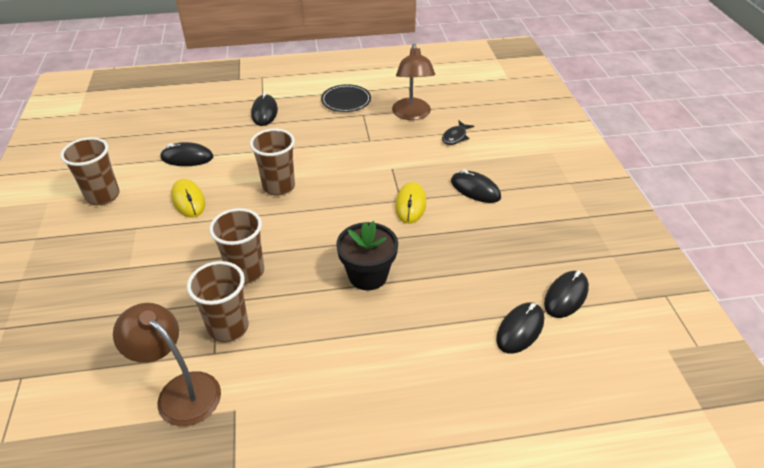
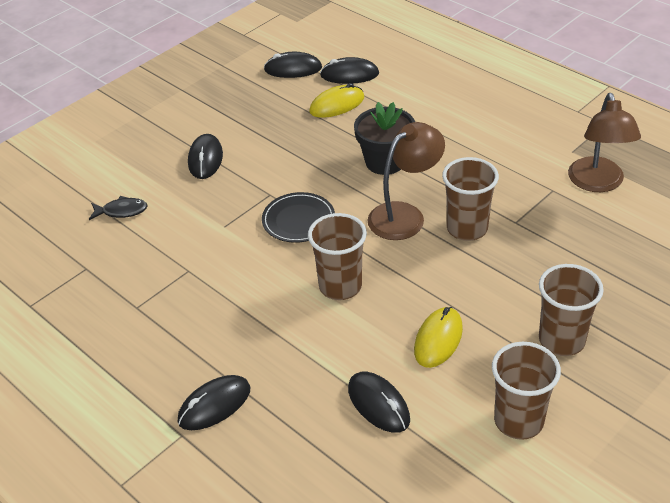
camera: 125 degrees left, 0 degrees up
(228, 327) = (525, 198): brown cup -> brown cup (561, 340)
(346, 100) = (115, 343): black plate -> black plate (298, 220)
(410, 205) = (270, 185): yellow mouse -> yellow mouse (337, 105)
(412, 114) = (101, 266): brown lamp -> brown lamp (405, 215)

